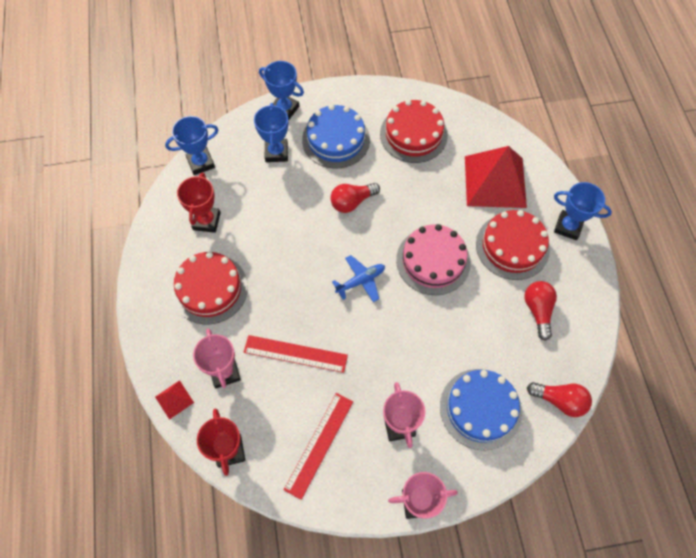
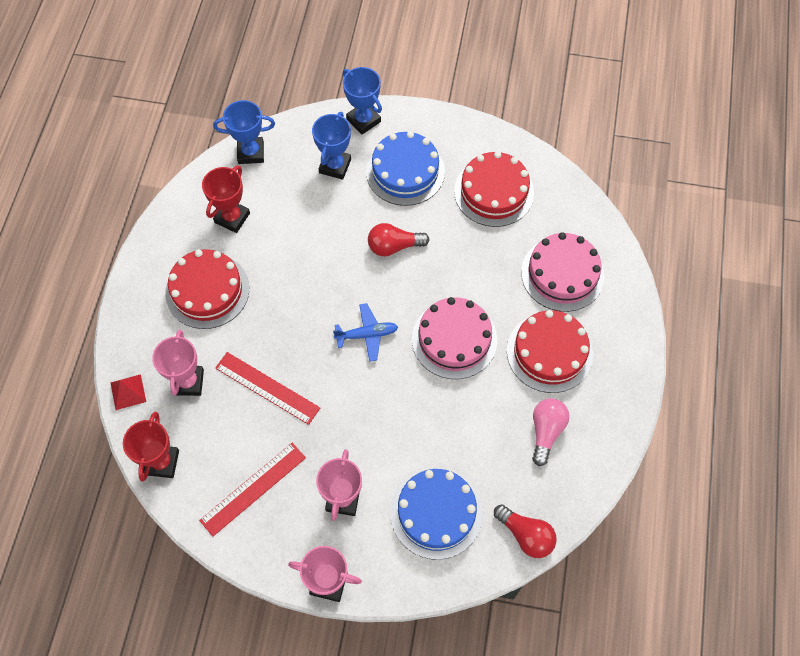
camera: 20 degrees right, 0 degrees up
(495, 181) = (562, 274): red pyramid -> pink cake
(538, 310) = (546, 431): red light bulb -> pink light bulb
(568, 227) = (623, 351): blue trophy -> none

